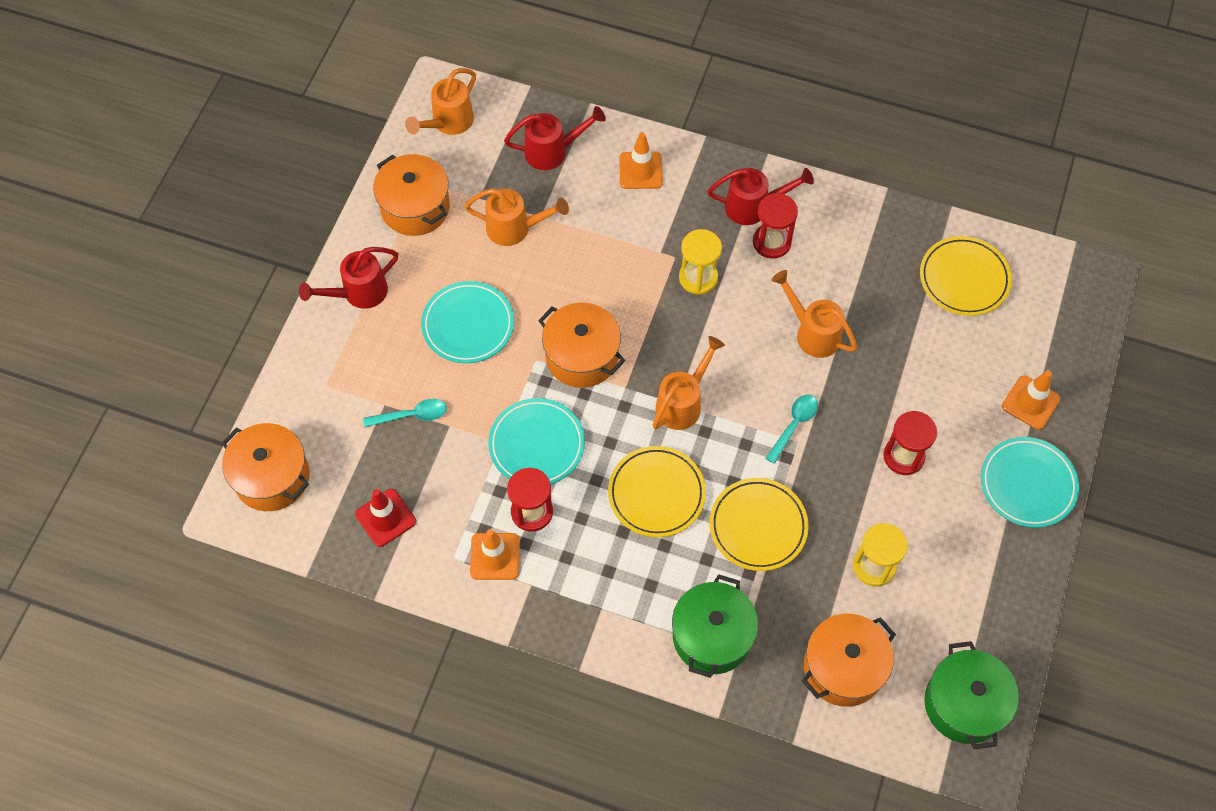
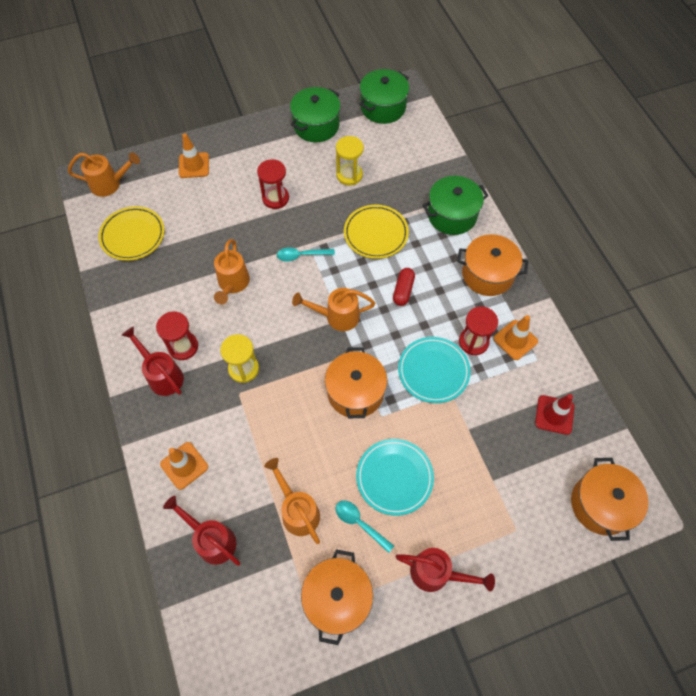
camera: 130 degrees left, 0 degrees up
(412, 415) = (483, 457): turquoise spoon -> turquoise spoon (359, 523)
(448, 122) = (243, 644): orange watering can -> orange watering can (109, 184)
(656, 493) = (403, 290): yellow plate -> red capsule
(843, 668) = (412, 157): orange pot -> orange pot (487, 274)
(994, 590) = (316, 125): none -> green pot
(1027, 484) = (245, 142): turquoise plate -> none

